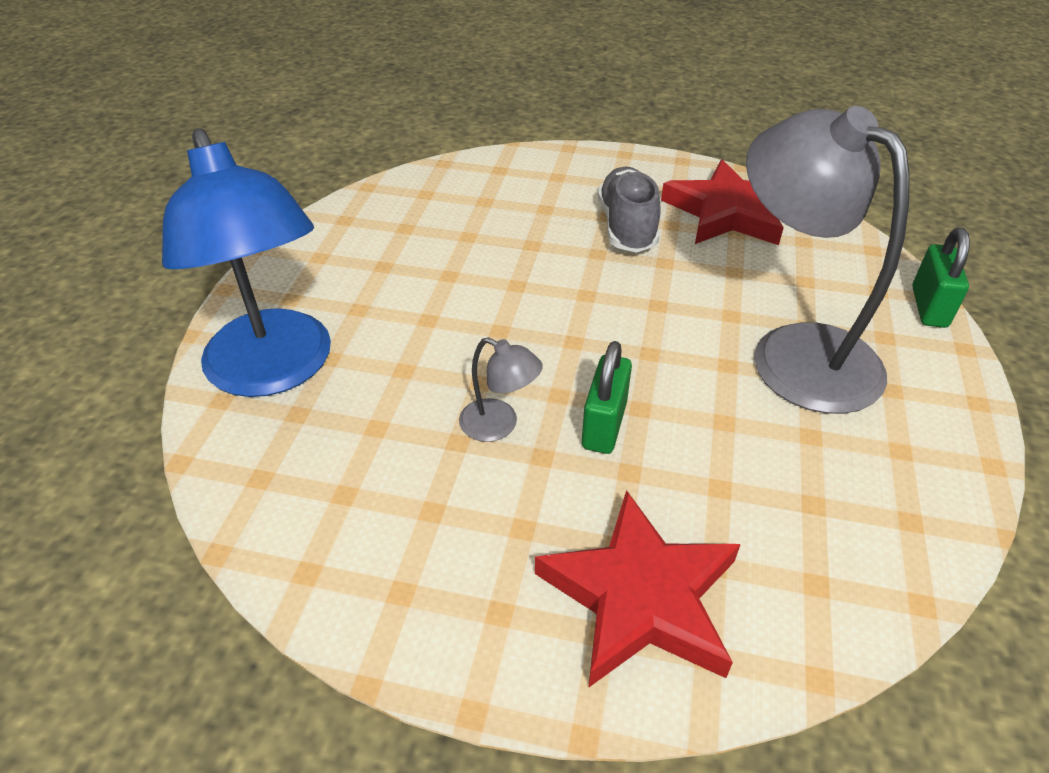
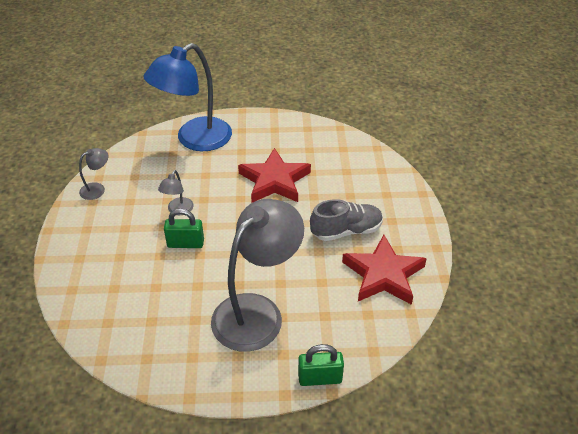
camera: 75 degrees right, 0 degrees up
(352, 577) = (97, 189): none -> grey lamp
(641, 597) = (96, 267): red star -> red star (274, 181)

